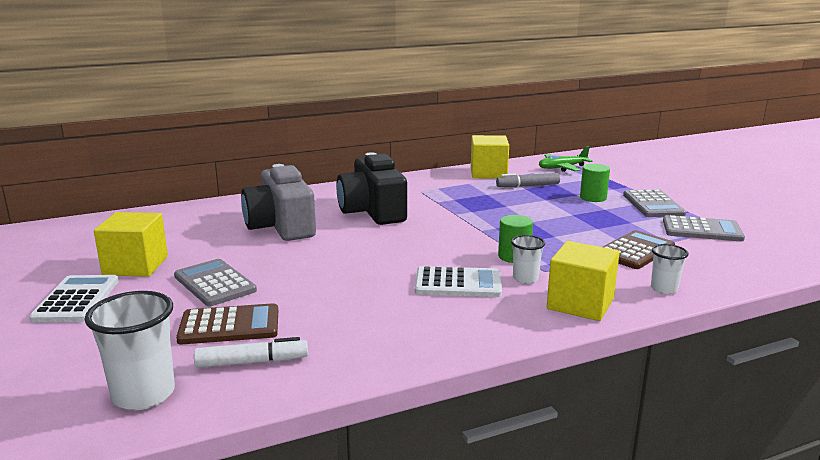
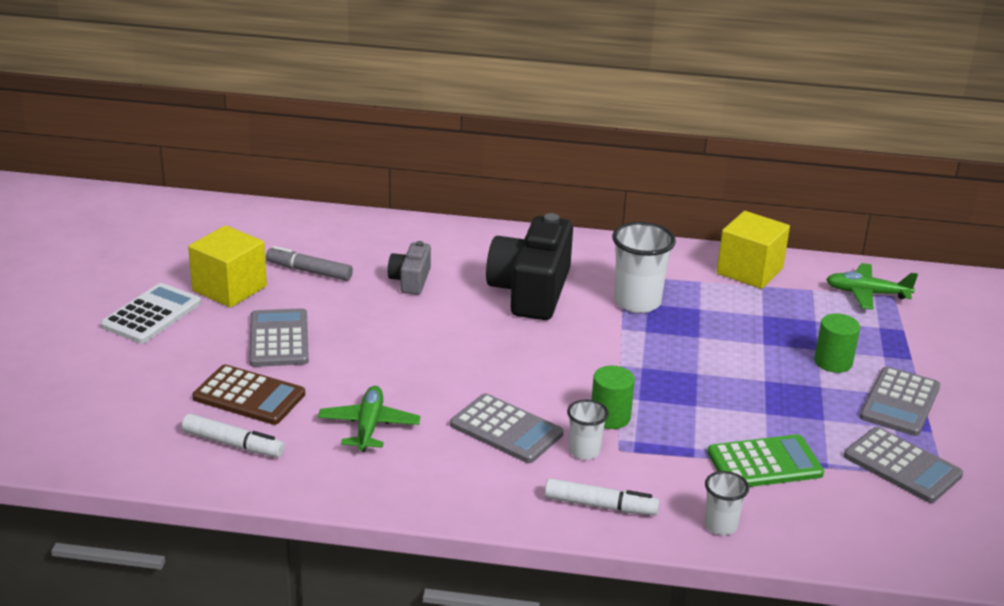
camera: 30 degrees right, 10 degrees up
(143, 394) = (129, 441): white cup -> white cup (637, 302)
(281, 226) = (410, 280): grey camera -> grey camera, size x0.51
(355, 313) = (369, 426): none -> green plane
(458, 283) = (506, 430): white calculator -> grey calculator
(527, 186) = (772, 312): grey marker -> grey marker (309, 271)
(580, 304) = (600, 505): yellow cube -> white marker
(635, 251) = (764, 463): brown calculator -> green calculator

